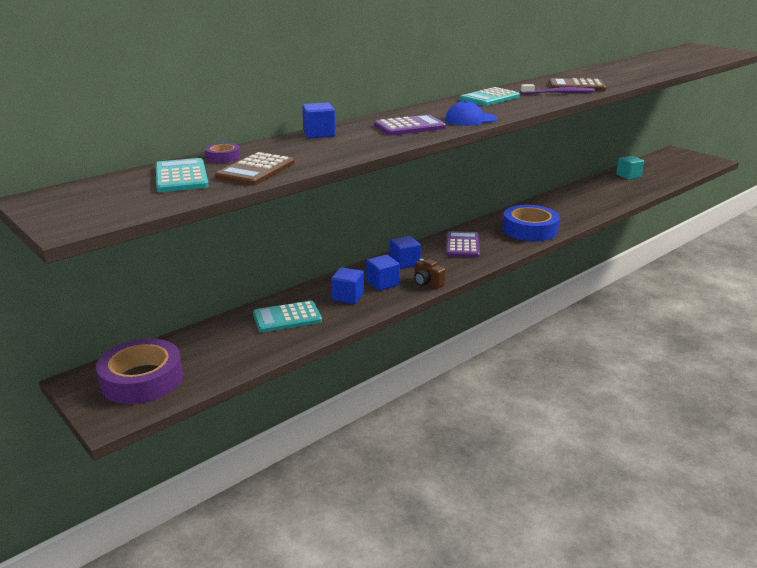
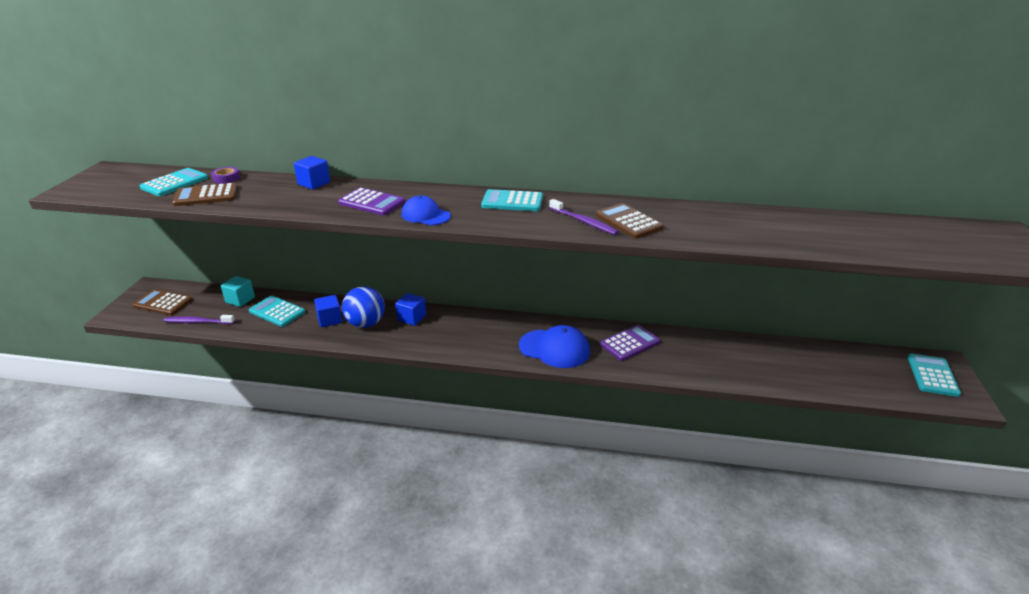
camera: 50 degrees right, 5 degrees up
(142, 379) = (163, 303): purple tape -> brown calculator
(230, 366) = (198, 322): none -> purple toothbrush
(382, 283) = (366, 324): blue cube -> blue ball
(427, 283) = (386, 342): brown camera -> none
(462, 245) = (476, 329): purple calculator -> purple calculator (630, 343)
(529, 230) = (554, 349): blue tape -> blue cap
(628, 176) = (792, 356): turquoise cube -> turquoise cube (240, 300)
(685, 158) = (932, 375): none -> turquoise calculator

